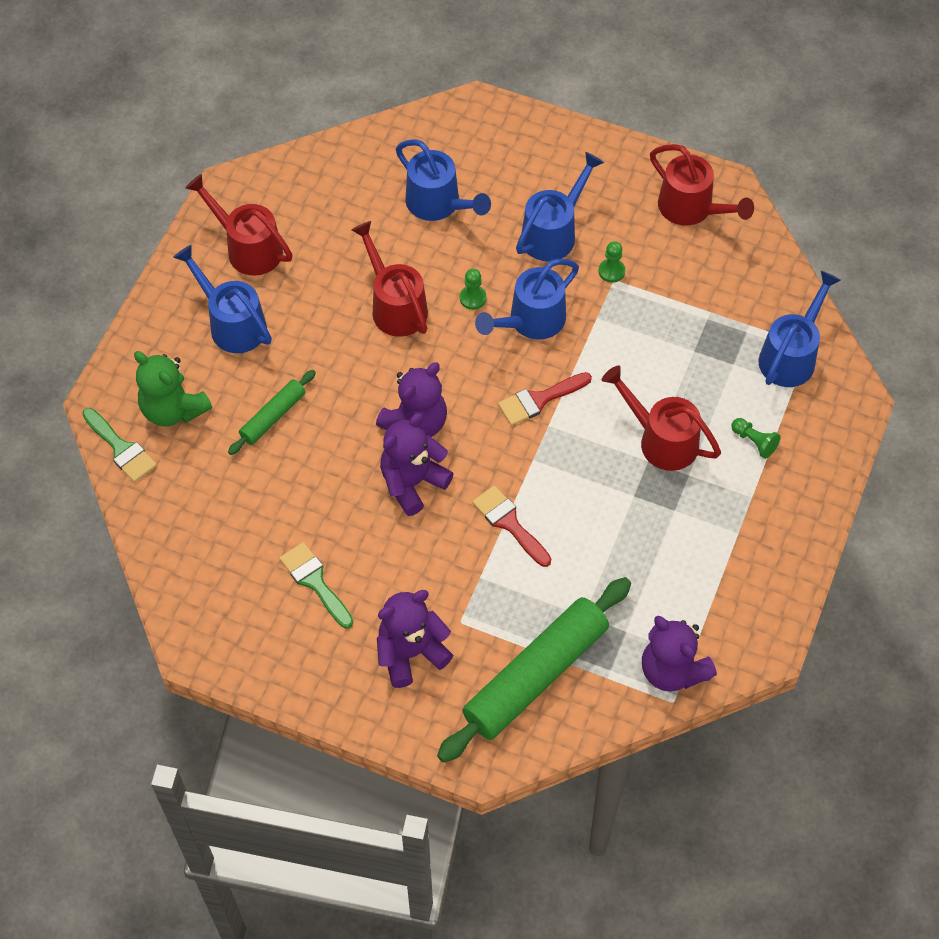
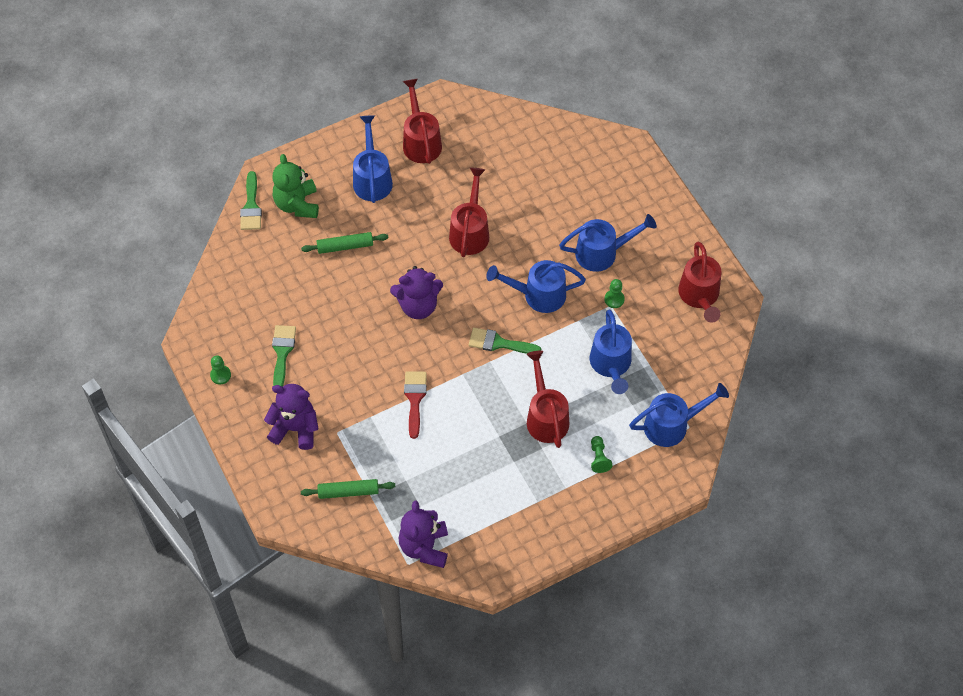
camera: 40 degrees right, 0 degrees up
(412, 482) = (384, 337): purple teddy bear -> none
(439, 205) = (551, 190): blue watering can -> blue watering can (611, 365)
(473, 298) = (518, 258): green pawn -> green pawn (220, 375)
(535, 675) = (348, 491): green rolling pin -> green rolling pin, size x0.50
(539, 400) = (499, 343): red brush -> green brush

